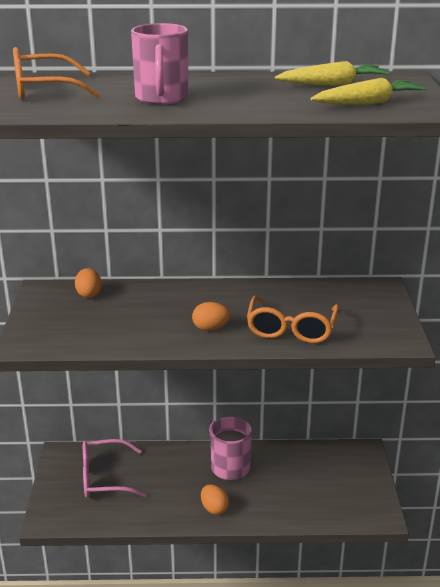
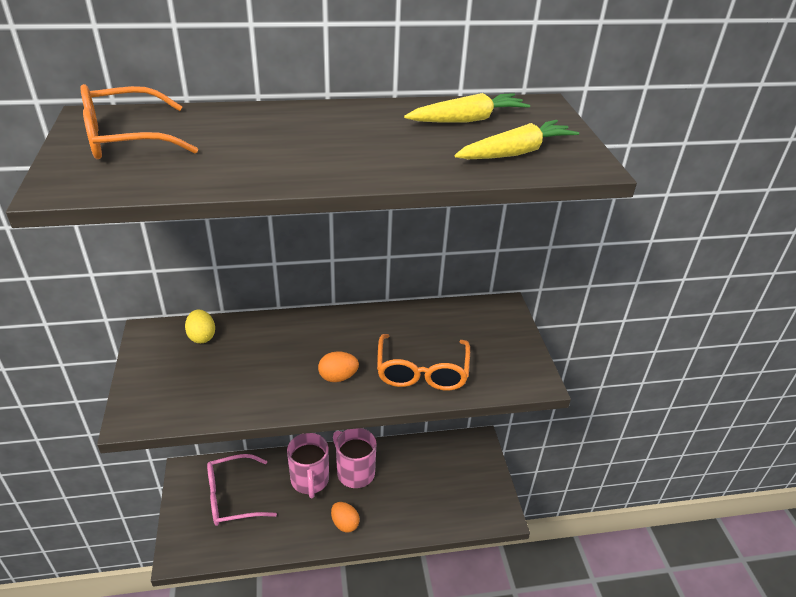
camera: 10 degrees left, 10 degrees up
(89, 294) = (202, 336): orange egg -> yellow egg
(161, 98) = (274, 151): pink mug -> pink mug (310, 480)

